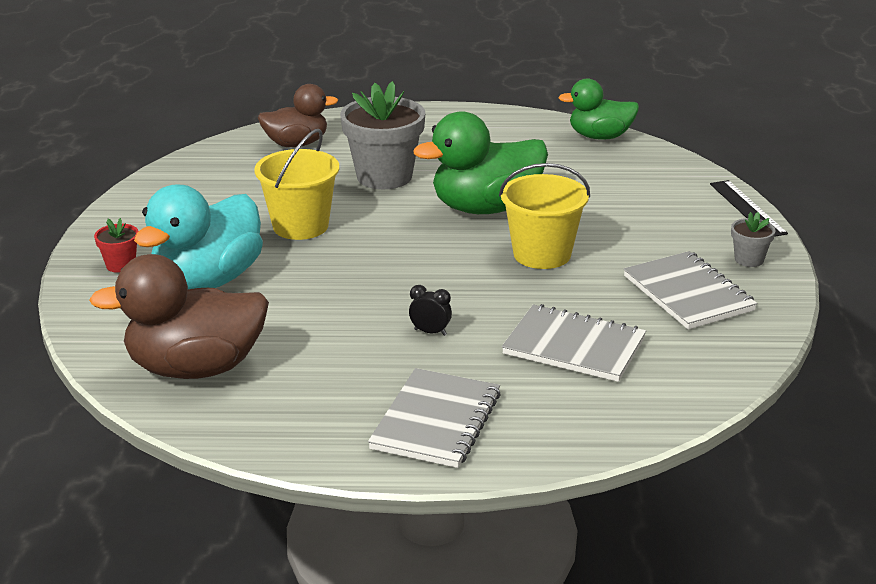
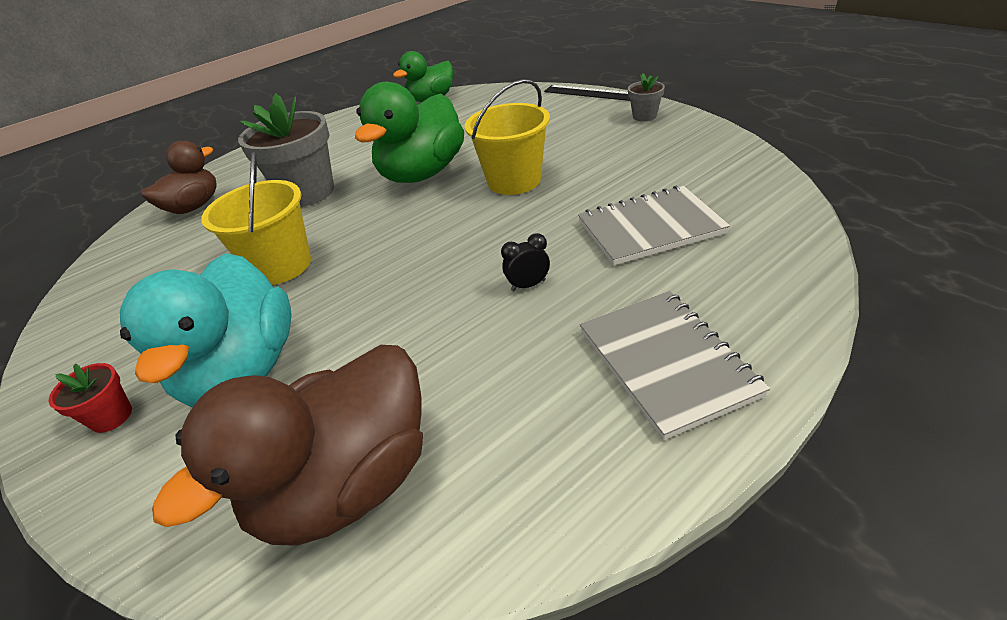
camera: 35 degrees left, 10 degrees up
(688, 293) = (650, 152): grey notebook -> none

